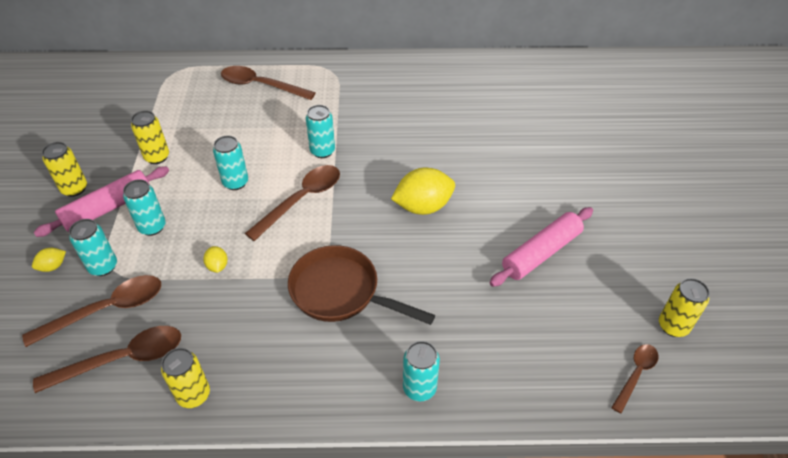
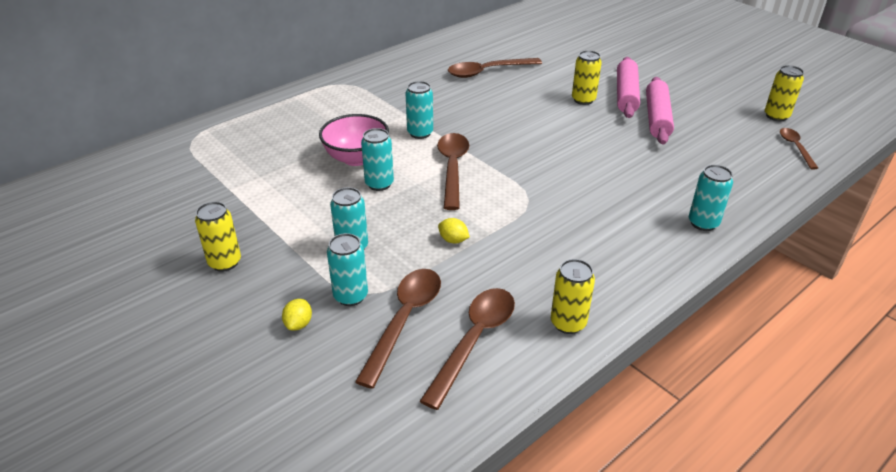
camera: 40 degrees left, 10 degrees down
(108, 208) = (286, 257): pink rolling pin -> pink rolling pin (626, 95)
(157, 157) = (275, 202): yellow can -> yellow can (583, 100)
(250, 149) = (356, 158): none -> pink bowl
(261, 86) = (296, 116): brown spoon -> brown spoon (488, 72)
(341, 292) = (571, 204): brown pan -> none
(423, 206) = (546, 130): yellow lemon -> none

